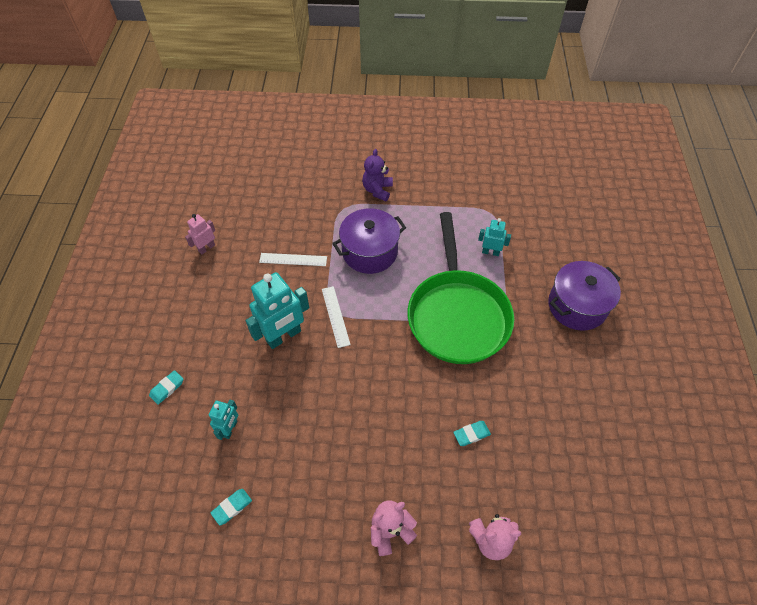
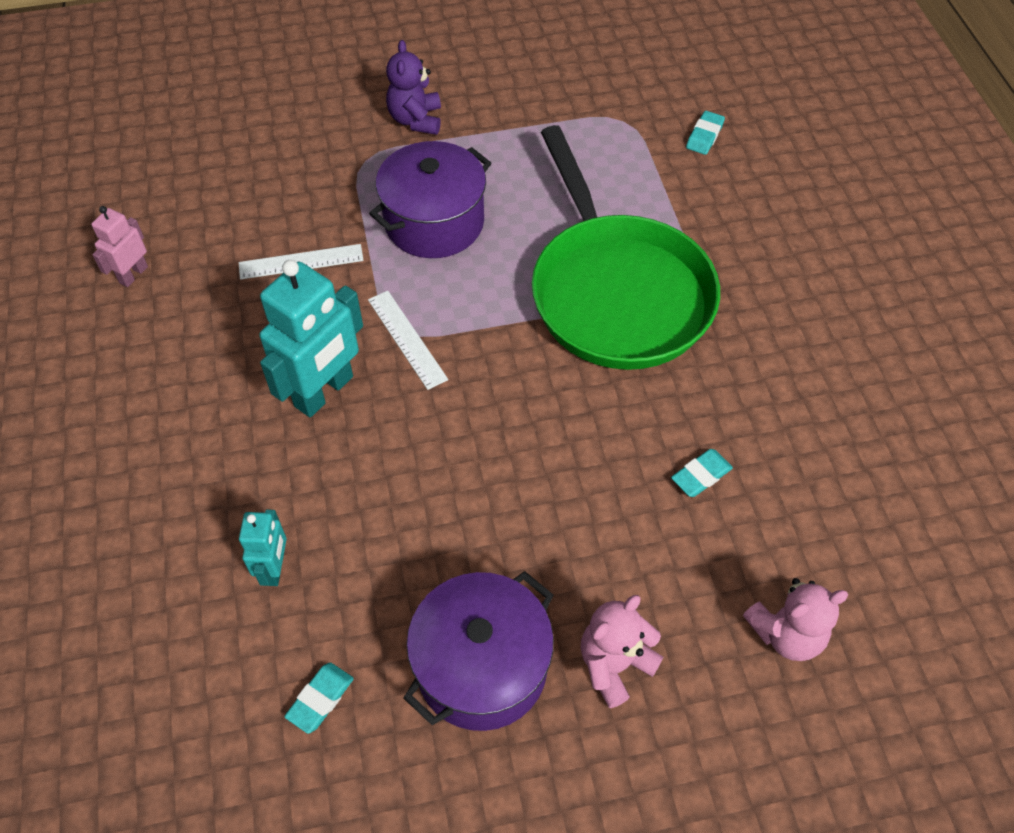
camera: 15 degrees left, 0 degrees up
(167, 388) = (133, 528): turquoise eraser -> turquoise eraser (704, 136)
(490, 252) = (640, 182): turquoise robot -> none
(577, 306) = (808, 237): purple pot -> purple pot (481, 666)

